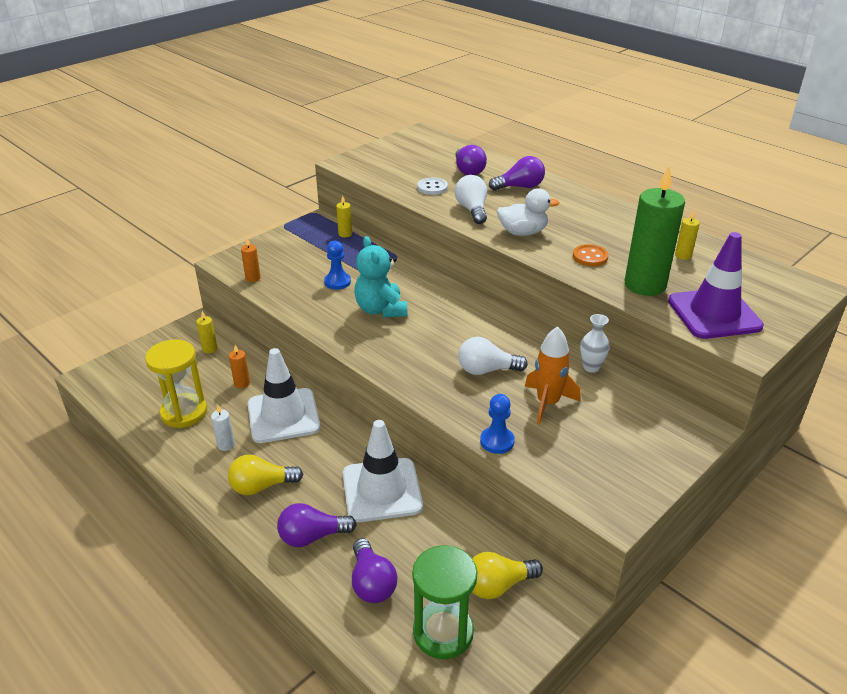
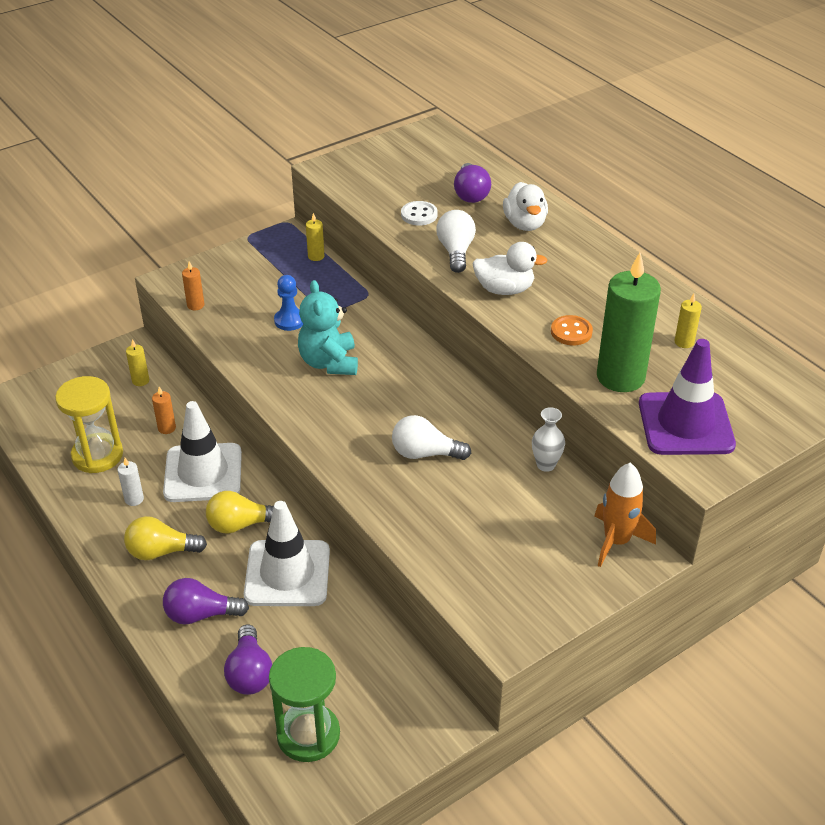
camera: 10 degrees right, 5 degrees up
(497, 441) = (408, 540): blue pawn -> none
(498, 585) = (380, 695): yellow light bulb -> yellow light bulb (240, 524)
(520, 187) = (525, 224): purple light bulb -> white duck
(548, 403) = (480, 502): orange rocket -> orange rocket (616, 541)

